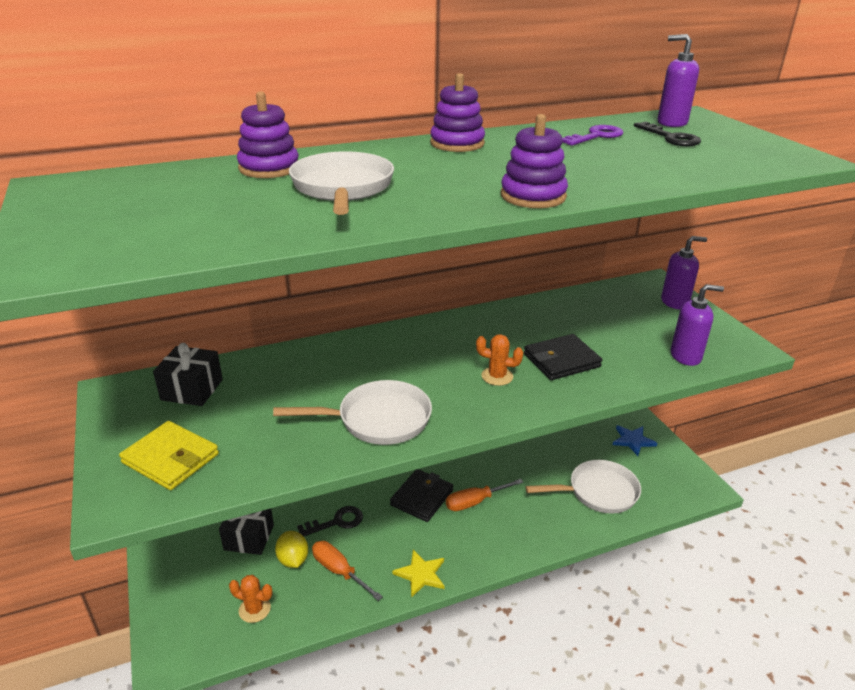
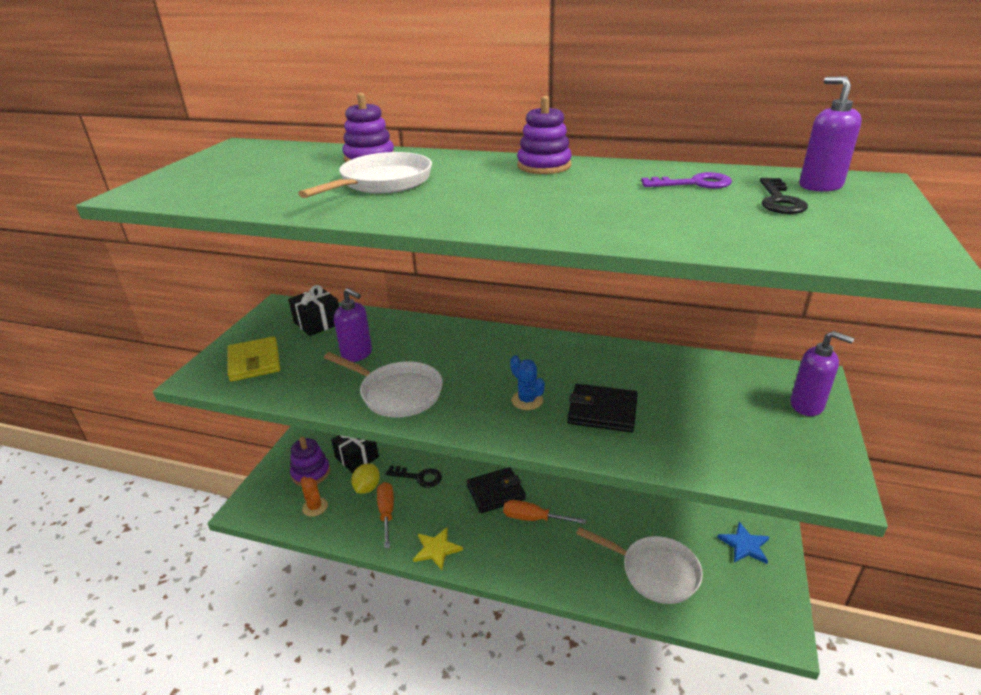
camera: 40 degrees right, 0 degrees up
(497, 376) = (527, 400): orange cactus -> blue cactus
(533, 196) = (505, 223): purple stacking toy -> purple stacking toy (311, 473)
(686, 356) = (741, 462): purple soap dispenser -> purple soap dispenser (357, 354)

